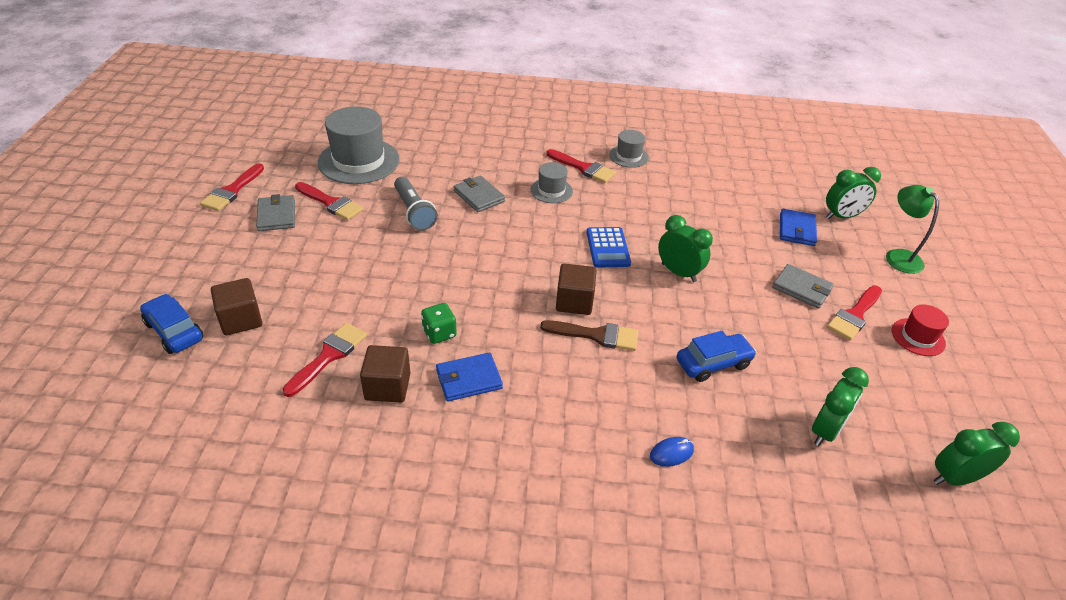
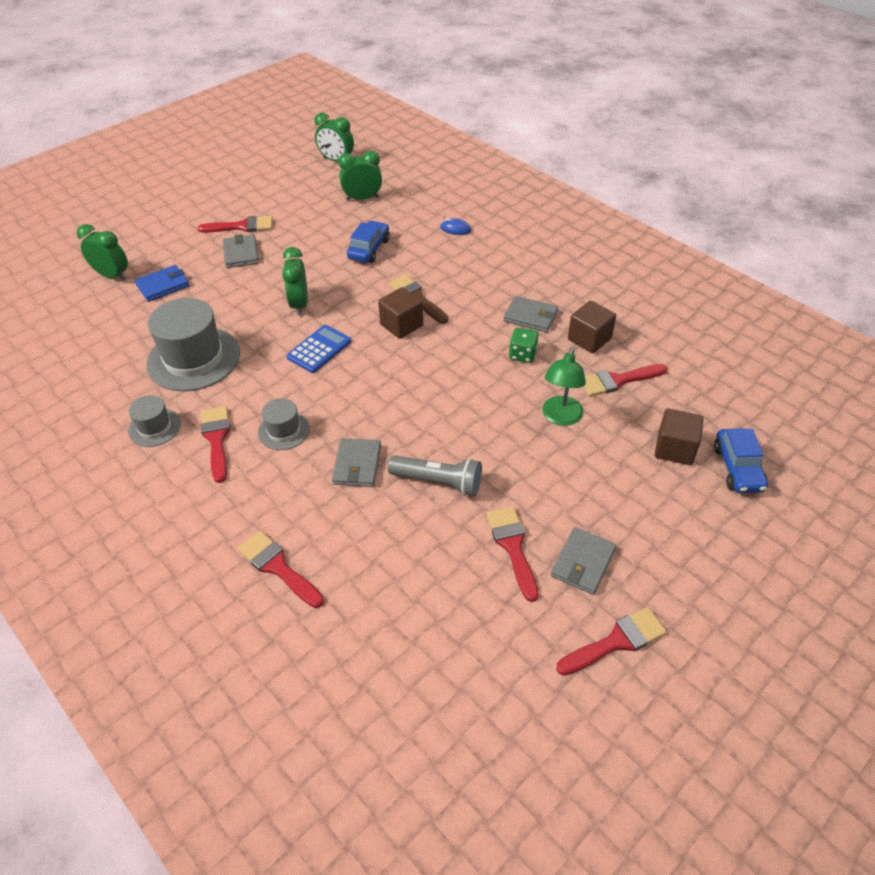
camera: 135 degrees left, 5 degrees up
(359, 161) = (431, 603): grey hat -> grey hat (194, 358)
(414, 212) = (438, 482): grey flashlight -> grey flashlight turned 90 degrees clockwise
(461, 138) = (277, 567): none -> red brush
(469, 379) = (530, 316): blue wallet -> grey wallet
(713, 363) = (369, 249): blue car -> blue car turned 90 degrees clockwise
(898, 256) = (141, 236): green lamp -> green lamp (560, 417)
(918, 337) = (232, 201): red hat -> none

